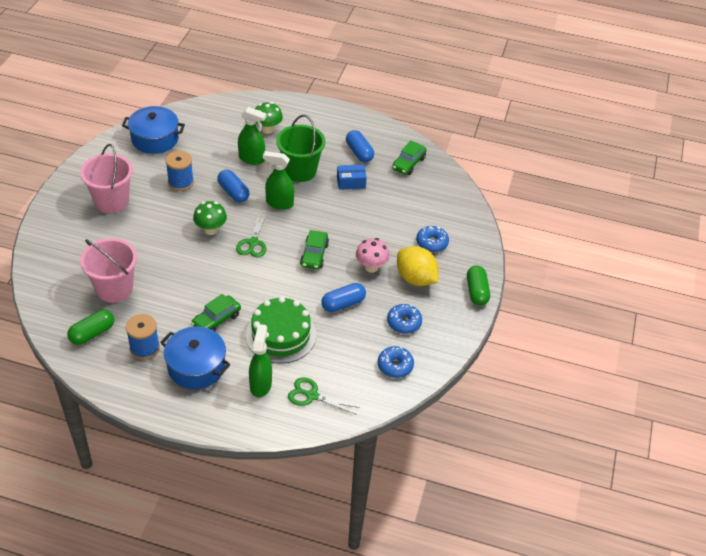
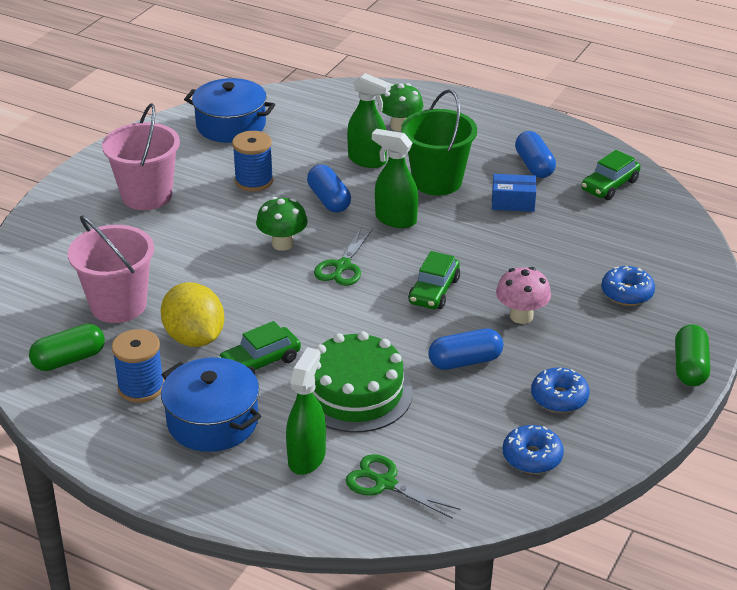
camera: 15 degrees right, 10 degrees down
(415, 278) = (590, 339): yellow lemon -> yellow lemon (194, 338)

